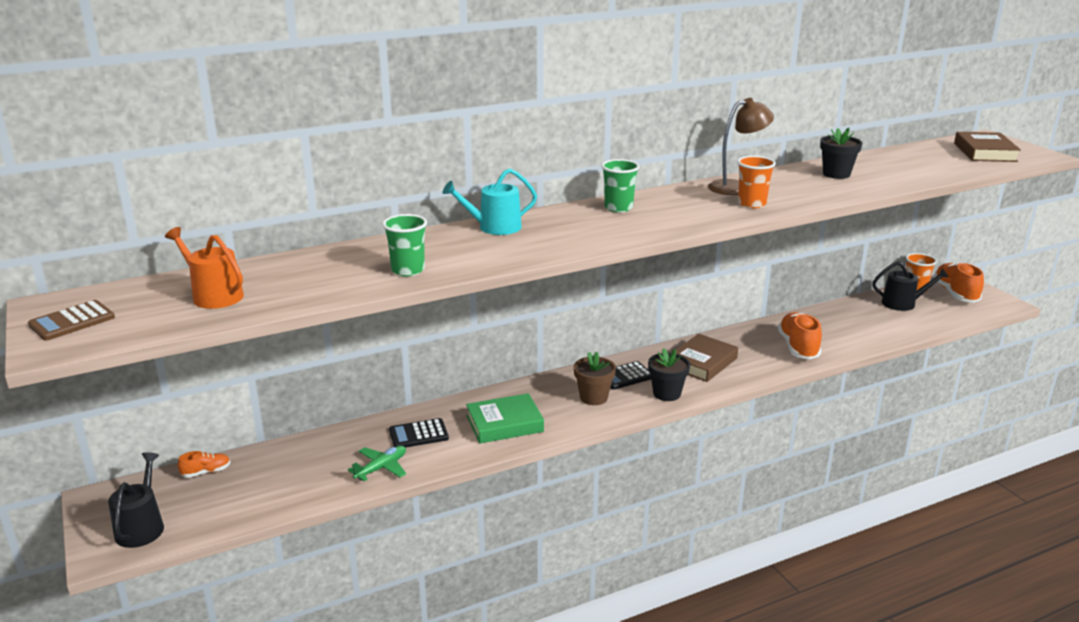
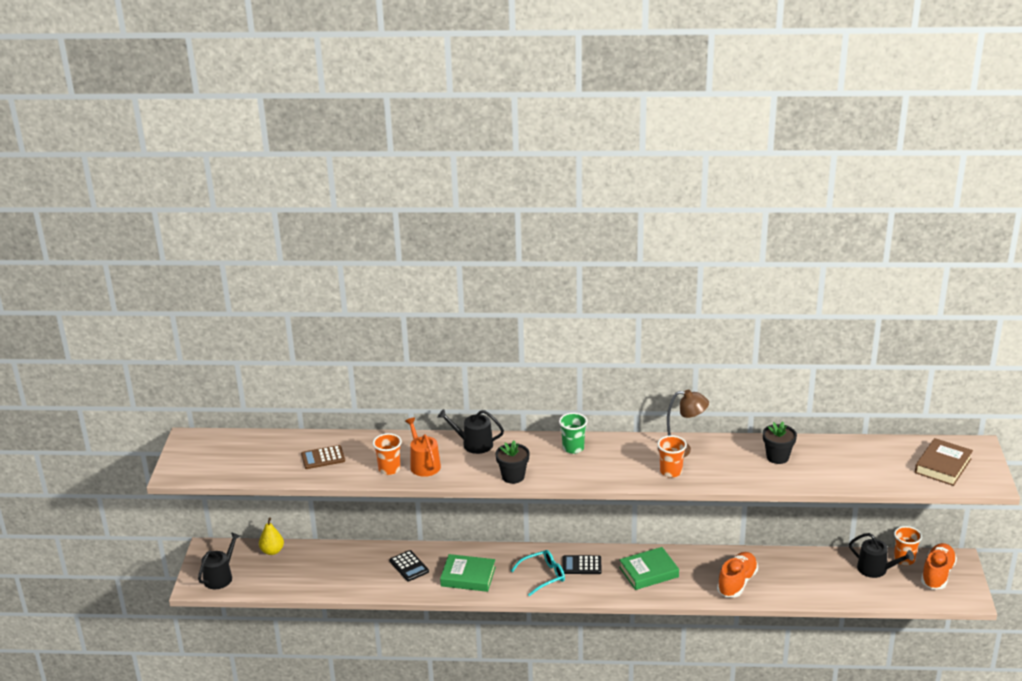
camera: 30 degrees right, 5 degrees up
(72, 321) = (193, 456): brown calculator -> brown calculator (323, 458)
(206, 472) = (272, 551): orange shoe -> yellow pear
(213, 295) = (272, 457): orange watering can -> orange watering can (423, 464)
(381, 468) = (370, 583): green plane -> none
(408, 270) = (389, 469): green cup -> orange cup
(418, 434) = (409, 566): black calculator -> black calculator turned 135 degrees counterclockwise
(494, 227) = (473, 444): turquoise watering can -> black watering can
(593, 397) = (543, 576): brown flower pot -> turquoise glasses
(667, 393) = (597, 590): black flower pot -> black flower pot (513, 476)
(702, 362) = (648, 572): brown book -> green book

